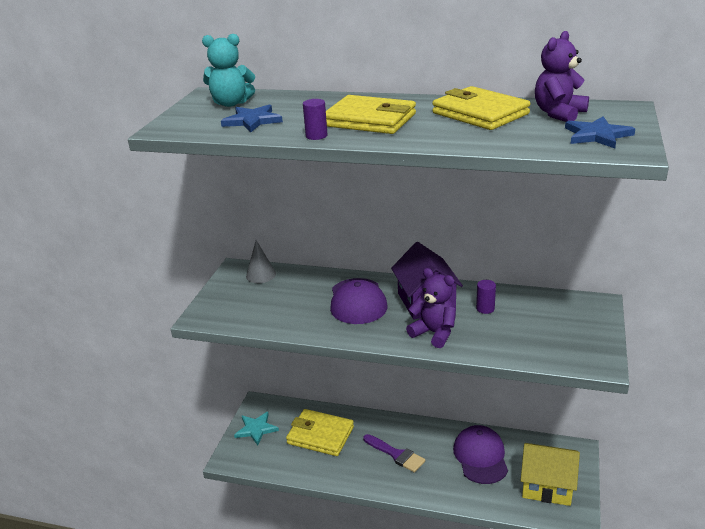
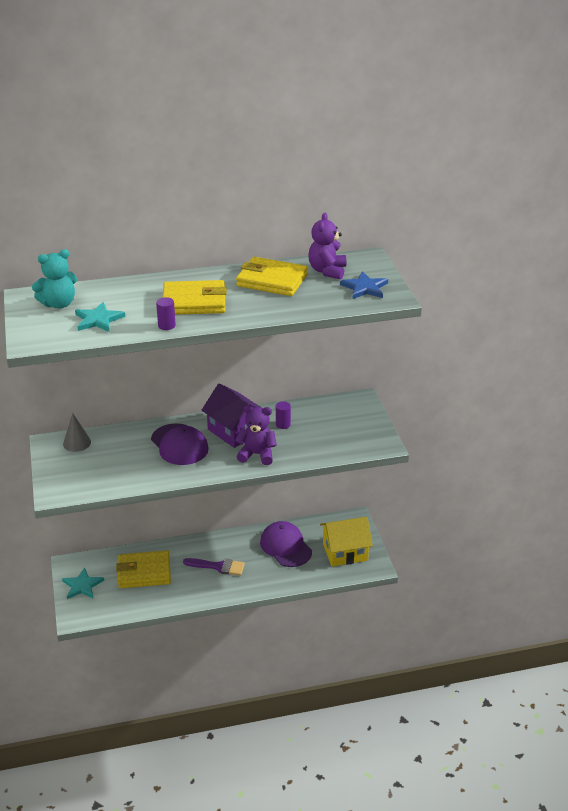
camera: 30 degrees left, 5 degrees up
(252, 121) = (98, 320): blue star -> turquoise star

